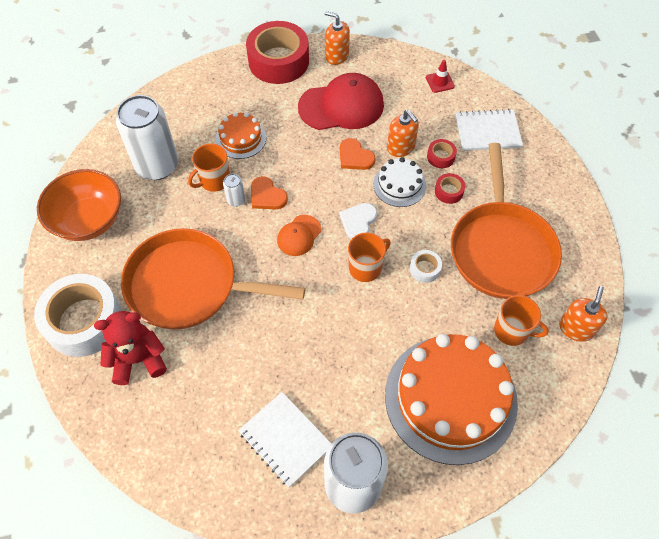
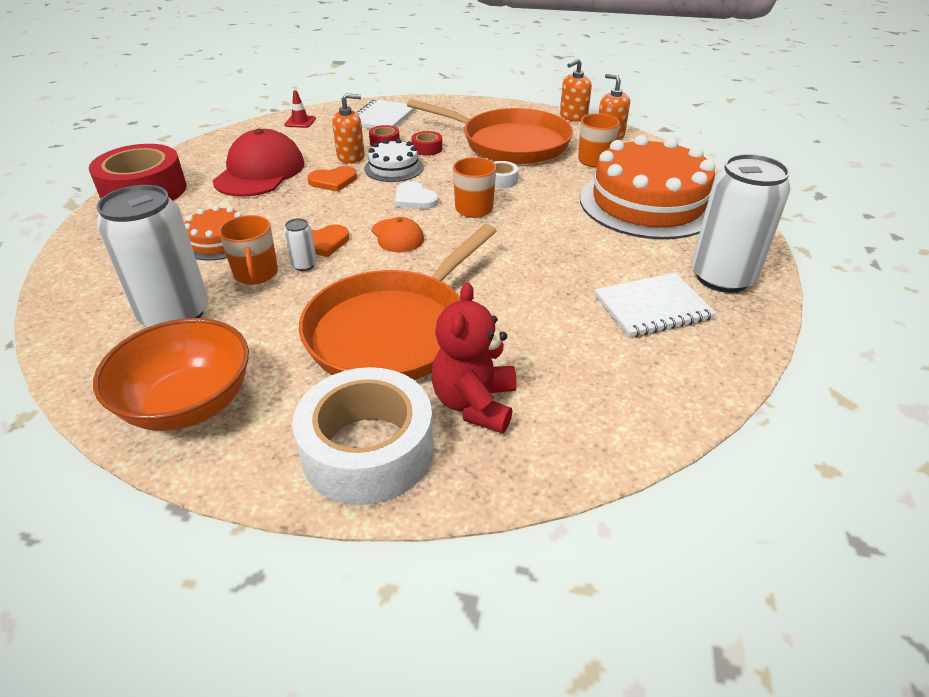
camera: 65 degrees left, 20 degrees down
(336, 55) = (191, 158): orange soap dispenser -> orange soap dispenser (573, 116)

